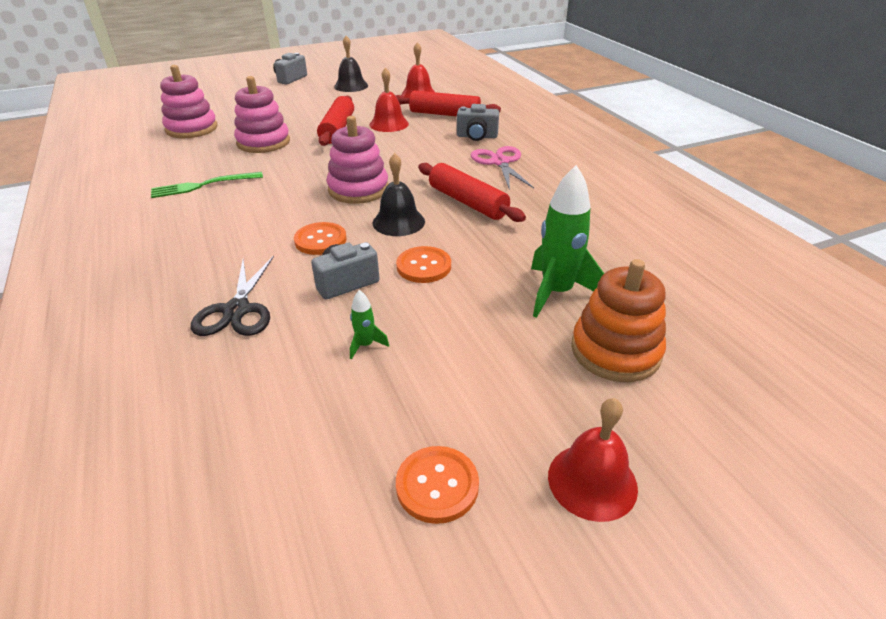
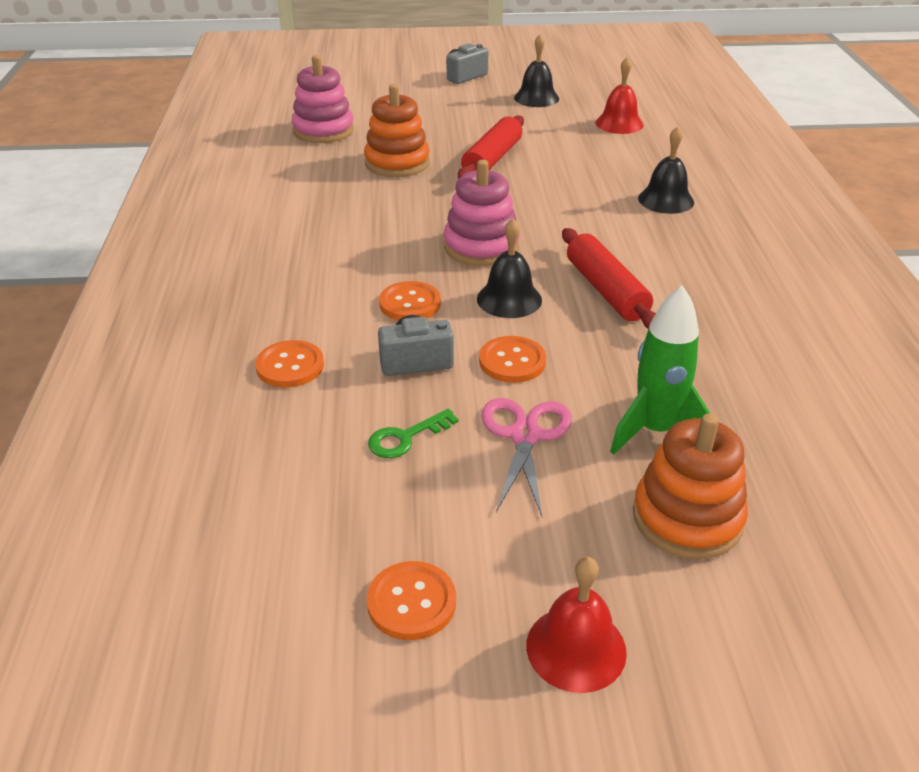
camera: 20 degrees right, 0 degrees up
(202, 186) = (308, 208): green fork -> none
(237, 310) = (290, 366): black scissors -> orange button
(263, 142) = (397, 163): pink stacking toy -> orange stacking toy
(366, 345) = (405, 438): green rocket -> green key
(389, 124) = (559, 162): red bell -> none
(445, 114) = (639, 160): red rolling pin -> none
(477, 136) = (666, 200): grey camera -> black bell
(500, 162) = (677, 243): pink scissors -> pink scissors (525, 436)

